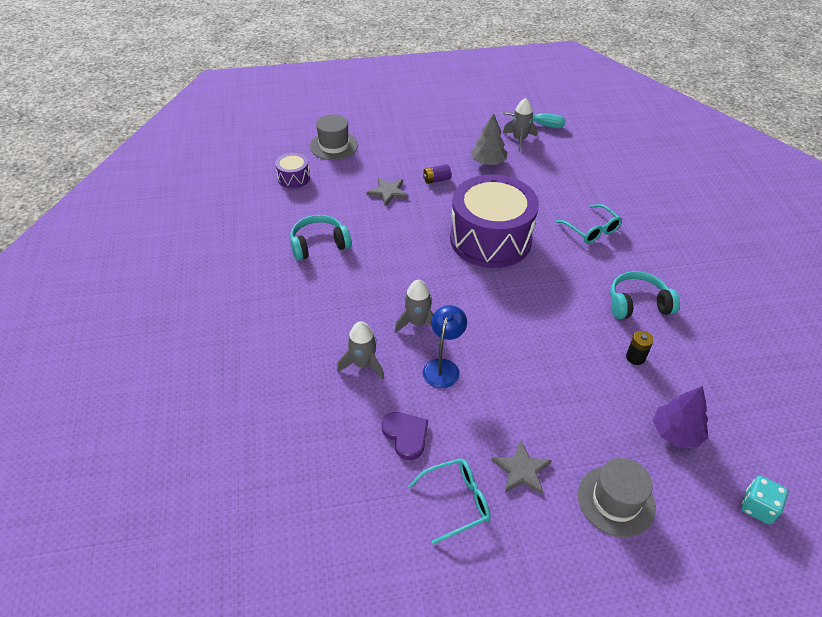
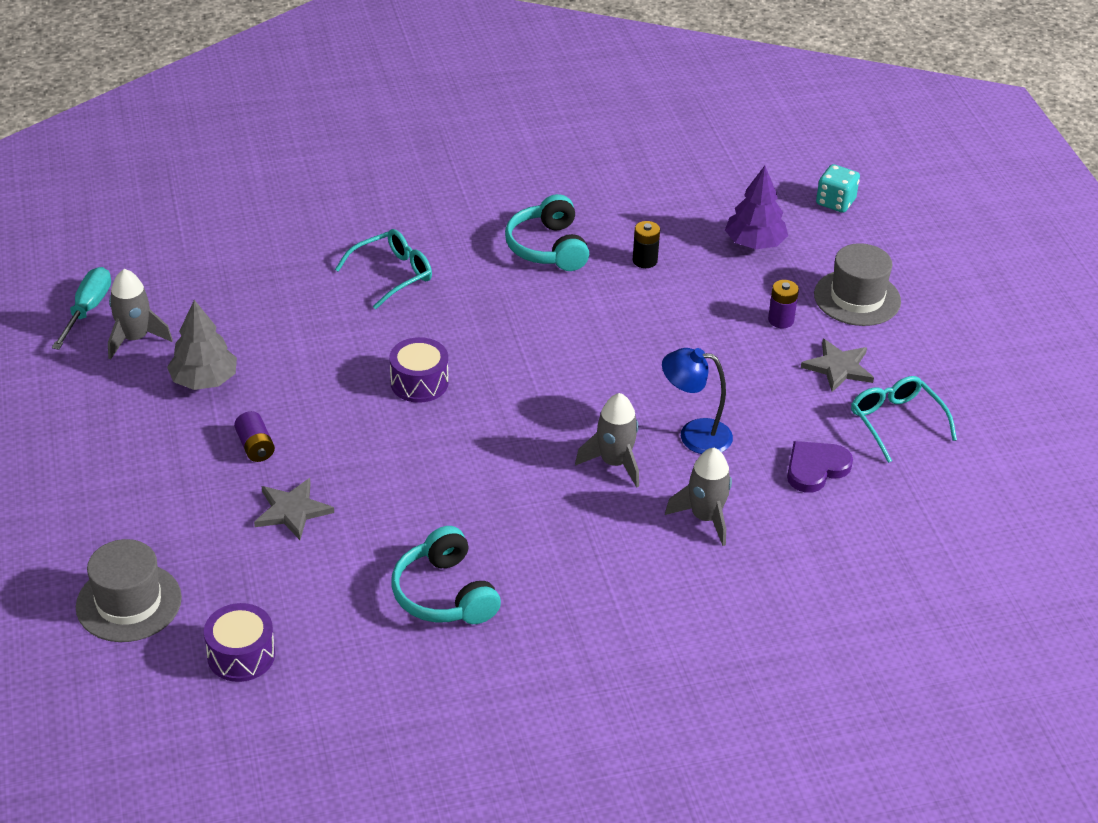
camera: 95 degrees left, 5 degrees down
(490, 239) = (419, 382): purple drum -> purple drum, size x0.43
(577, 437) = (781, 320): none -> purple battery

